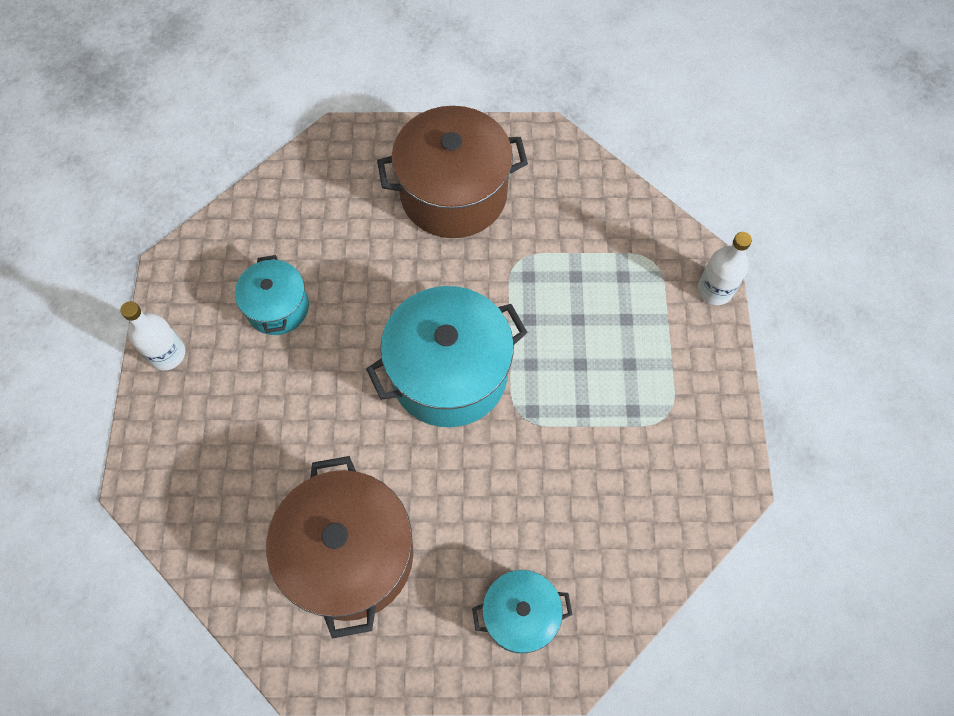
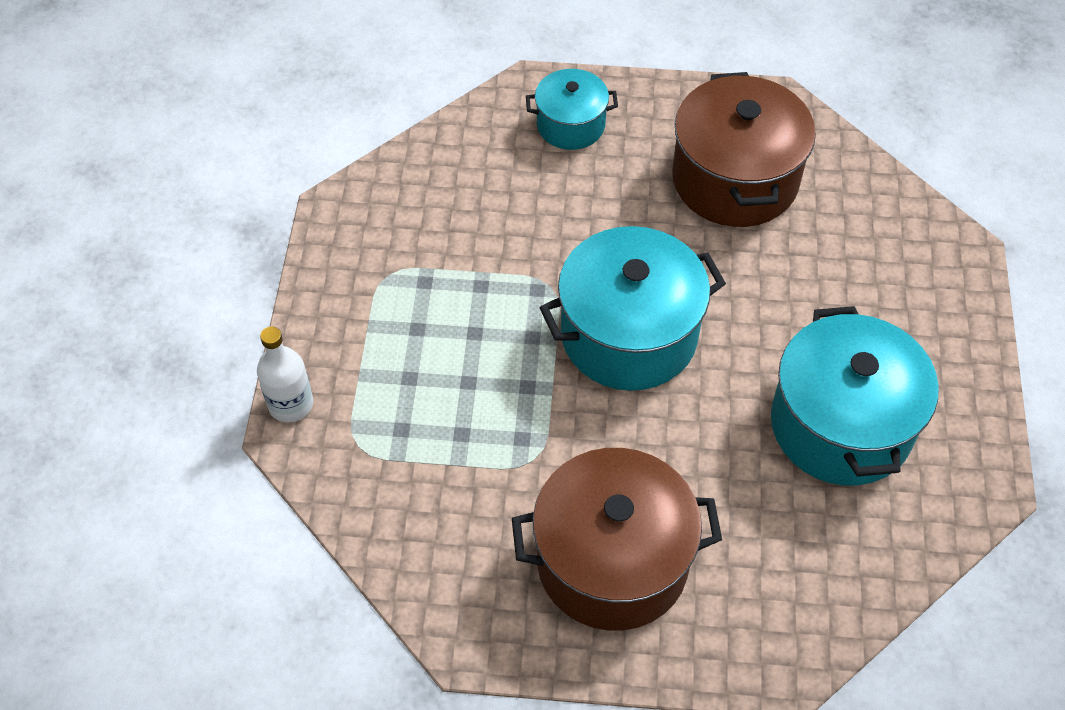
camera: 175 degrees left, 10 degrees down
(167, 354) = (967, 380): white bottle -> none
(277, 307) = (841, 425): turquoise pot -> turquoise pot, size x1.79

